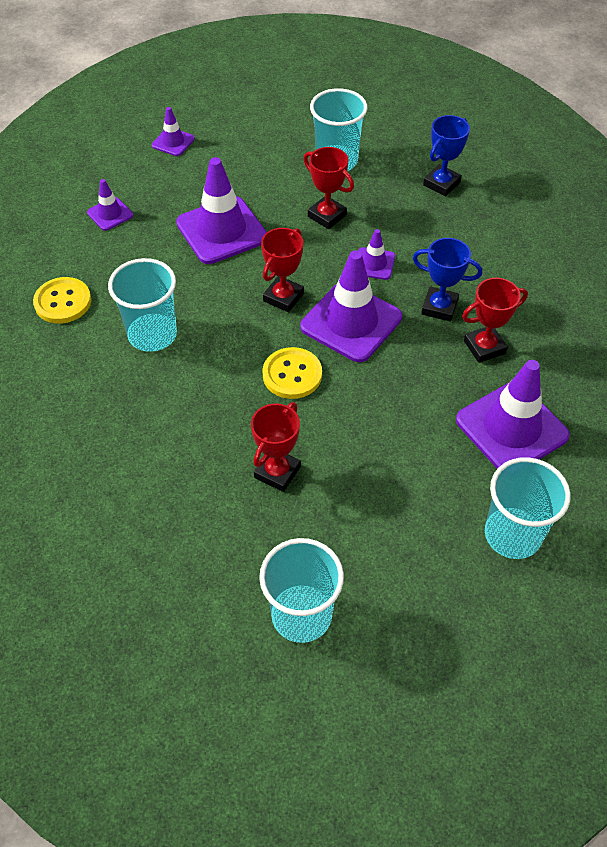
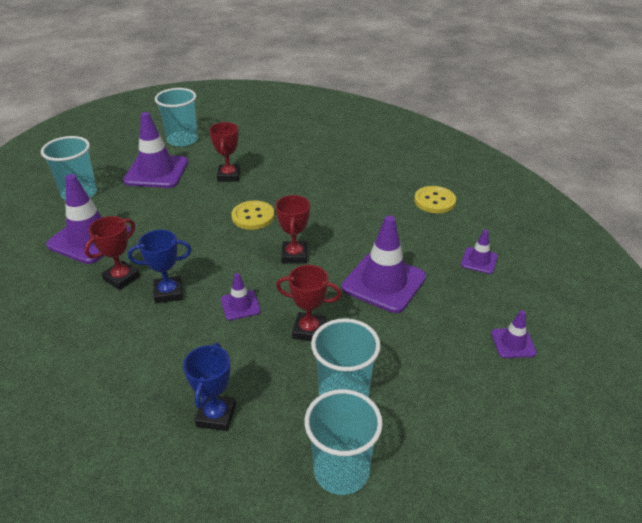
camera: 150 degrees right, 15 degrees down
(152, 334) = (360, 205): turquoise cup -> turquoise cup (341, 470)
(351, 322) = (233, 258): purple traffic cone -> purple traffic cone (156, 172)

